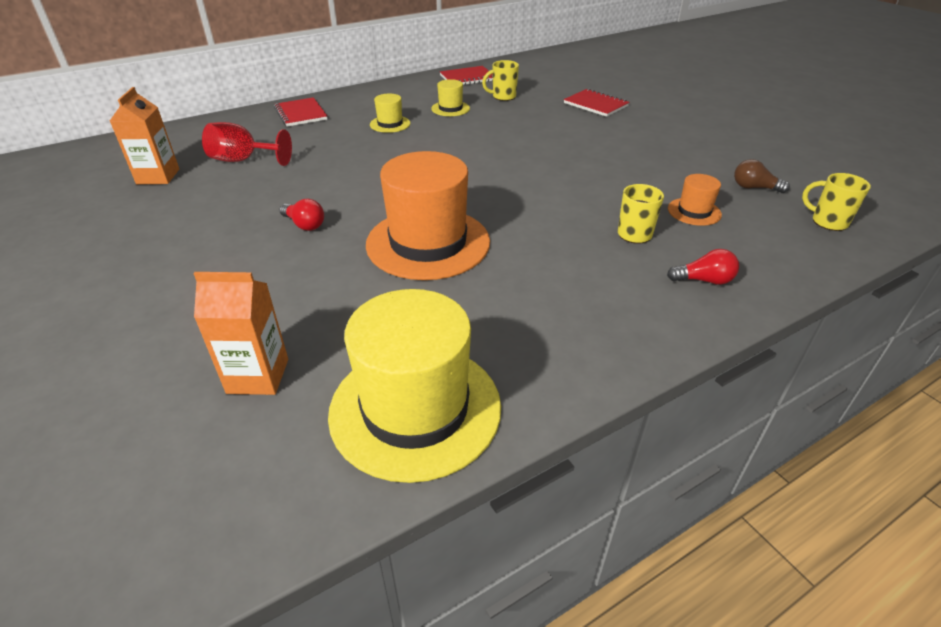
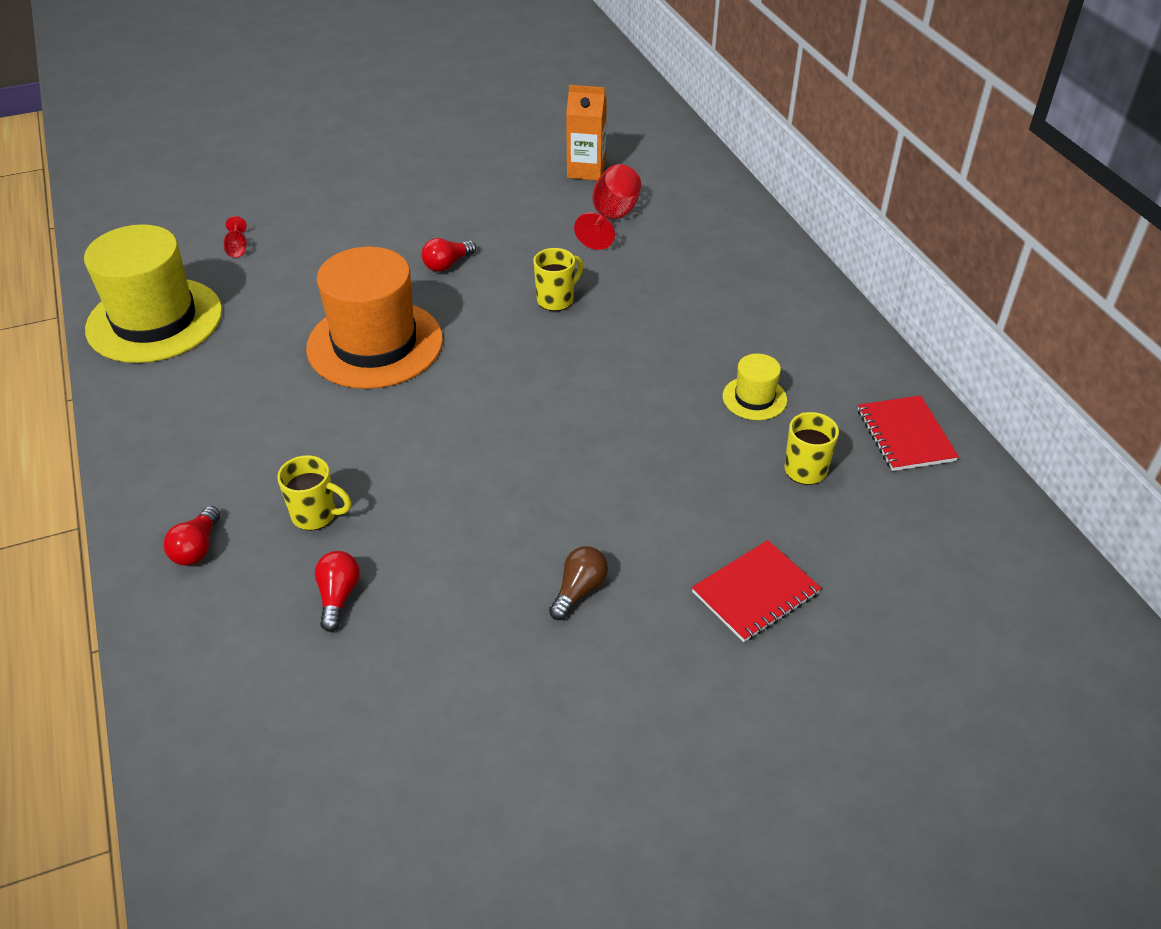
camera: 100 degrees right, 5 degrees up
(258, 376) = (237, 248): orange carton -> red goblet
(300, 114) = (749, 254): red notebook -> none
(390, 124) = (701, 332): yellow hat -> none
(694, 211) = (338, 597): orange hat -> red light bulb
(754, 188) = (372, 705): brown light bulb -> brown light bulb (579, 590)
(828, 222) = (242, 754): yellow mug -> yellow mug (556, 300)

